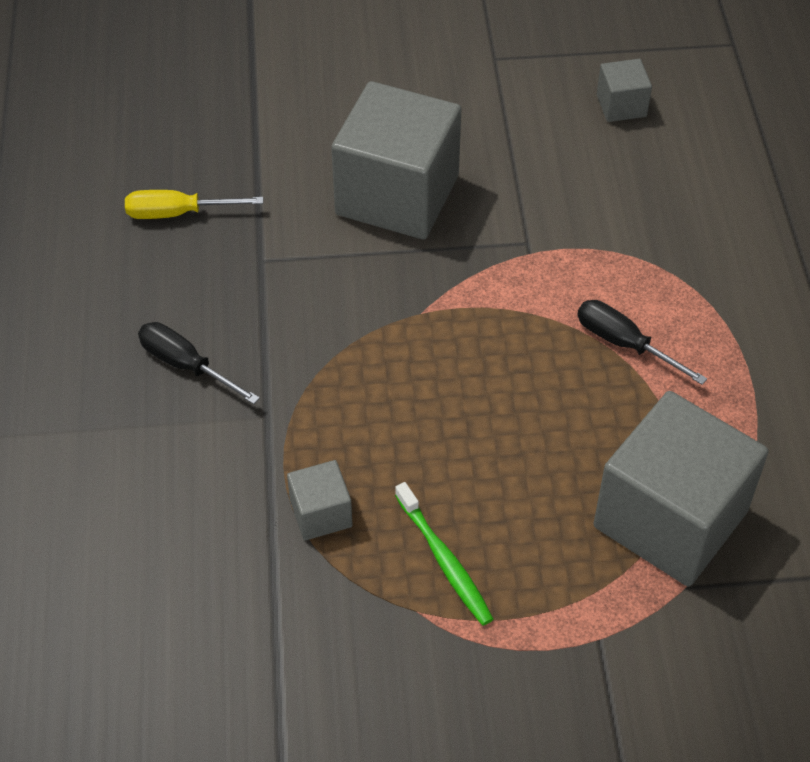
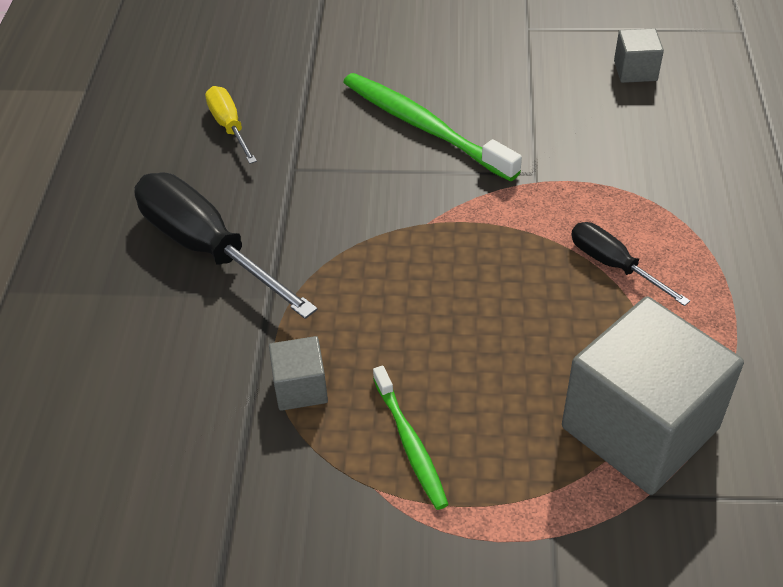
camera: 10 degrees right, 5 degrees down
(178, 213) = (229, 126): yellow screwdriver -> yellow screwdriver turned 60 degrees clockwise
(186, 365) = (207, 248): black screwdriver -> black screwdriver, size x1.86
(397, 195) = (423, 126): grey cube -> green toothbrush

